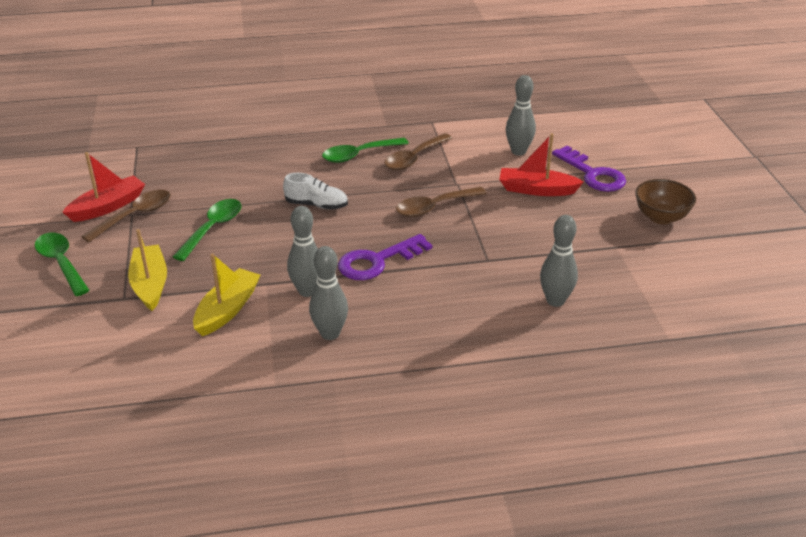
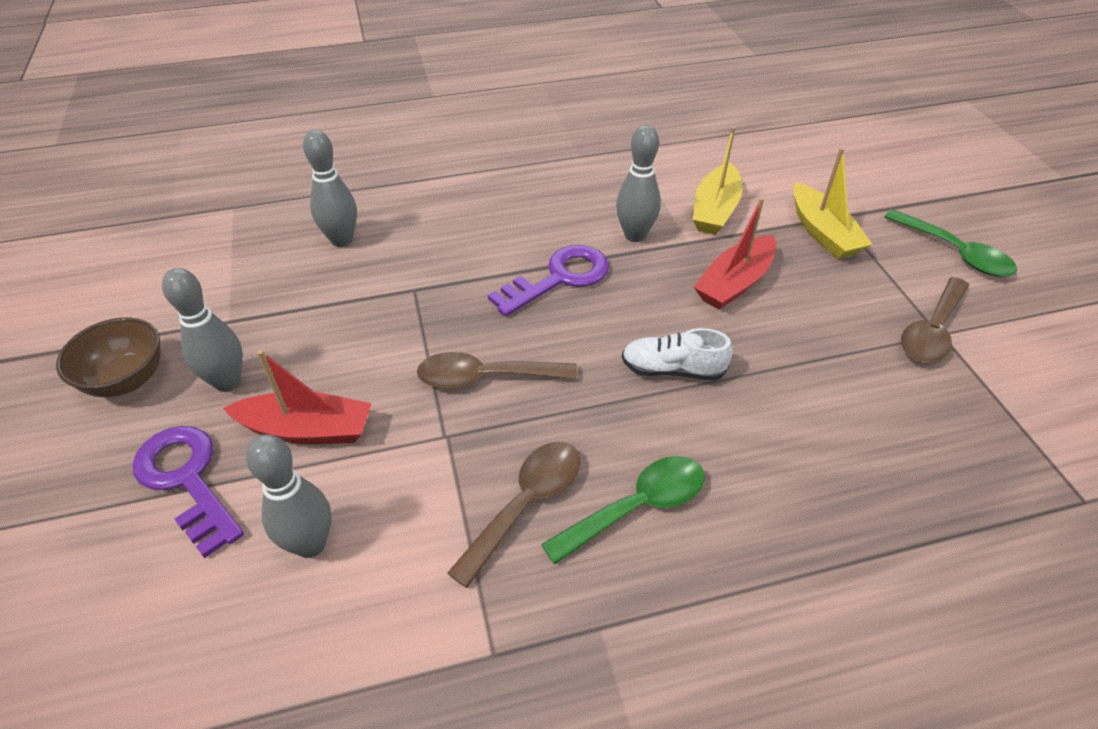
camera: 175 degrees right, 10 degrees up
(108, 206) = (987, 345): red boat -> red boat (734, 283)
(213, 228) = (803, 316): green spoon -> none
(330, 333) = (594, 193): grey bowling pin -> grey bowling pin (227, 382)
(434, 207) = (485, 377): brown spoon -> brown spoon turned 150 degrees counterclockwise

